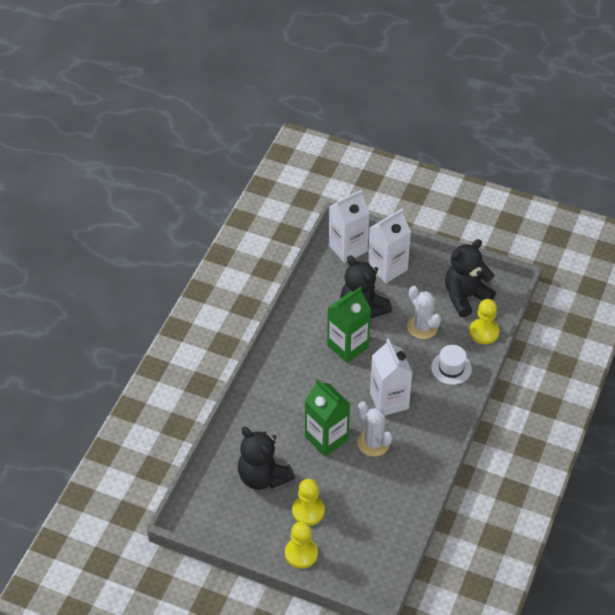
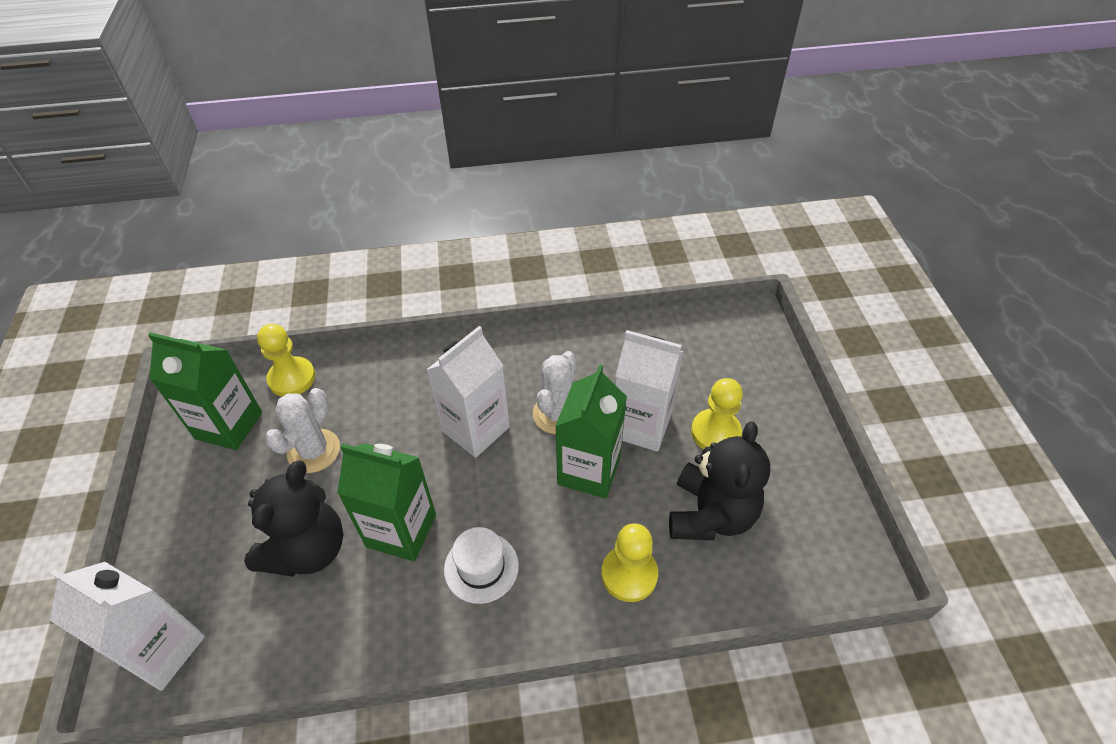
camera: 120 degrees left, 0 degrees up
(301, 553) = (778, 409): yellow pawn -> yellow pawn (629, 574)
(387, 268) = (197, 558): white carton -> white carton (641, 425)
(451, 368) = (377, 386): white hat -> white hat (481, 567)
(465, 297) = (229, 425): black teddy bear -> green carton

